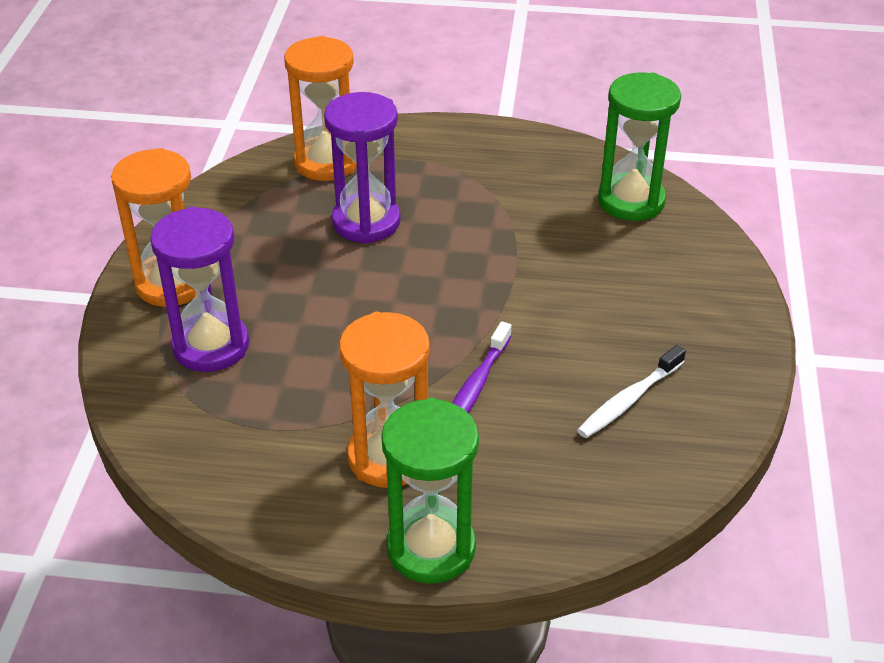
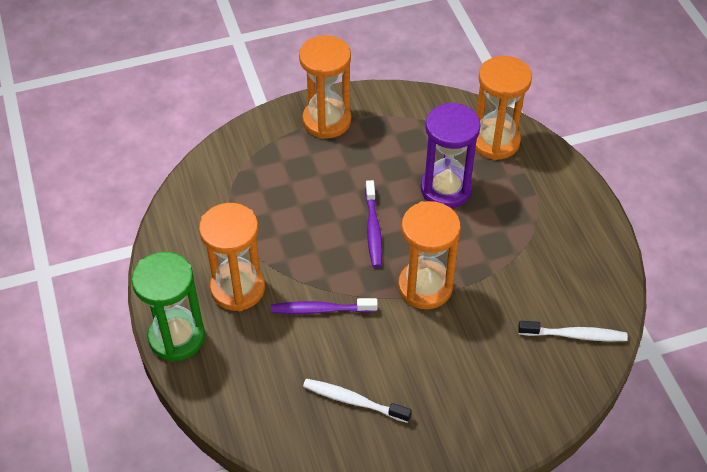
camera: 65 degrees right, 10 degrees up
(211, 346) = (284, 164): purple hourglass -> none
(382, 300) = (373, 229): none -> purple toothbrush
(498, 286) = (425, 287): none -> orange hourglass
(631, 201) = (575, 335): green hourglass -> white toothbrush

